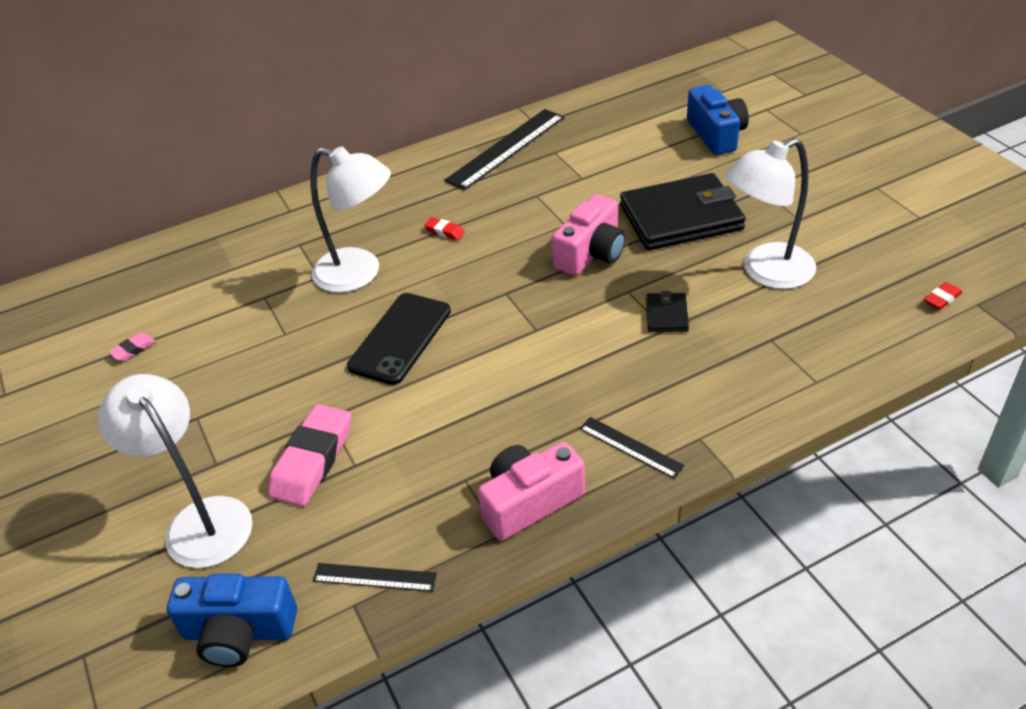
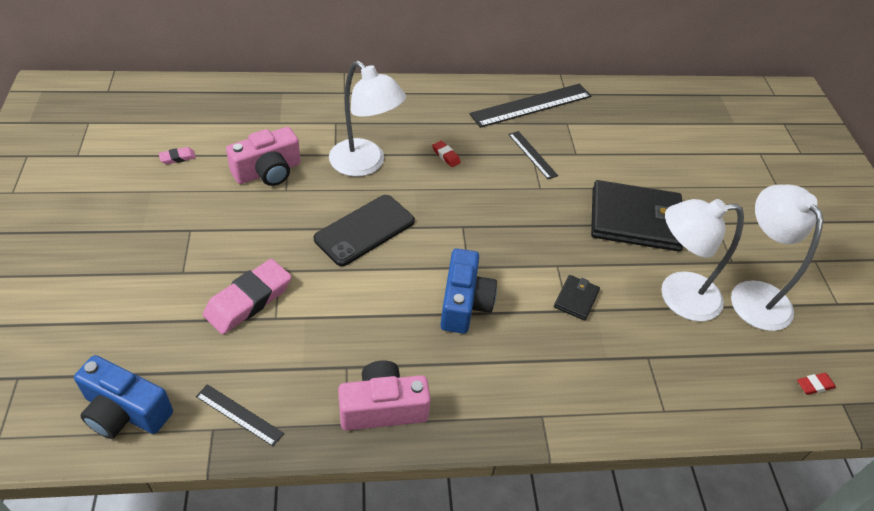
camera: 15 degrees right, 5 degrees up
(200, 520) = (148, 311): white lamp -> white lamp (753, 294)
(591, 253) = (547, 221): pink camera -> pink camera (268, 171)
(631, 447) = (484, 398): black ruler -> black ruler (532, 154)
(716, 134) = (705, 159): blue camera -> blue camera (464, 303)

